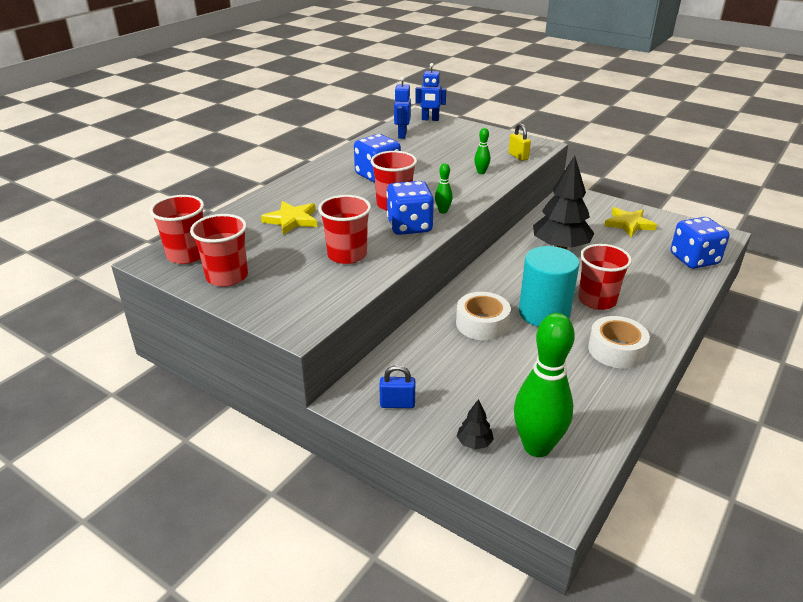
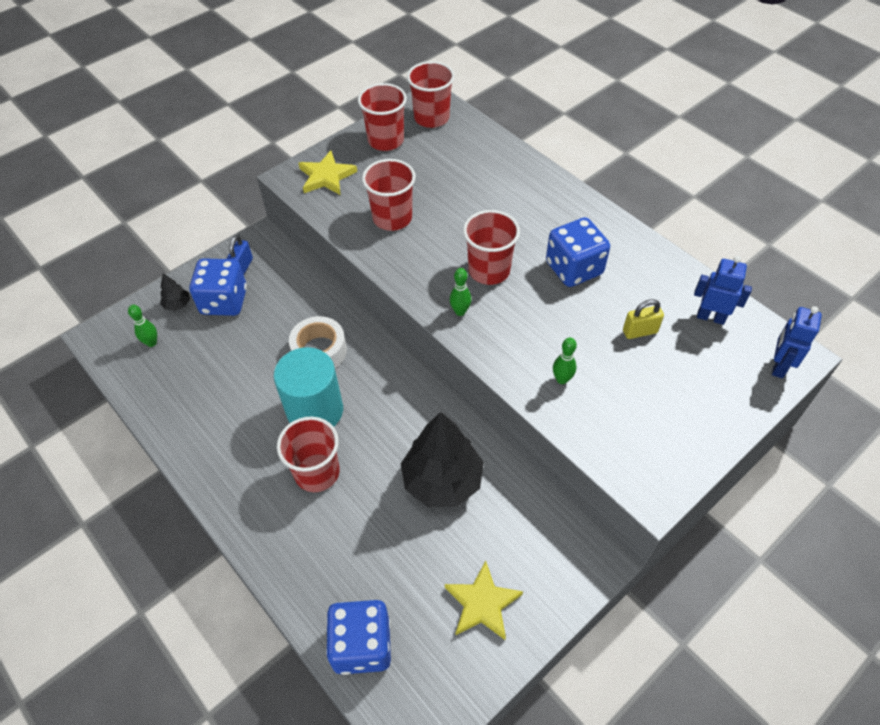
camera: 105 degrees right, 20 degrees up
(292, 220) = (476, 186): yellow star -> yellow star (326, 176)
(409, 226) = (433, 275): blue dice -> blue dice (224, 301)
(518, 156) = (611, 443): yellow padlock -> yellow padlock (640, 331)
(537, 447) = (151, 343): green bowling pin -> green bowling pin, size x0.43
(616, 350) = (230, 452): white tape -> none

